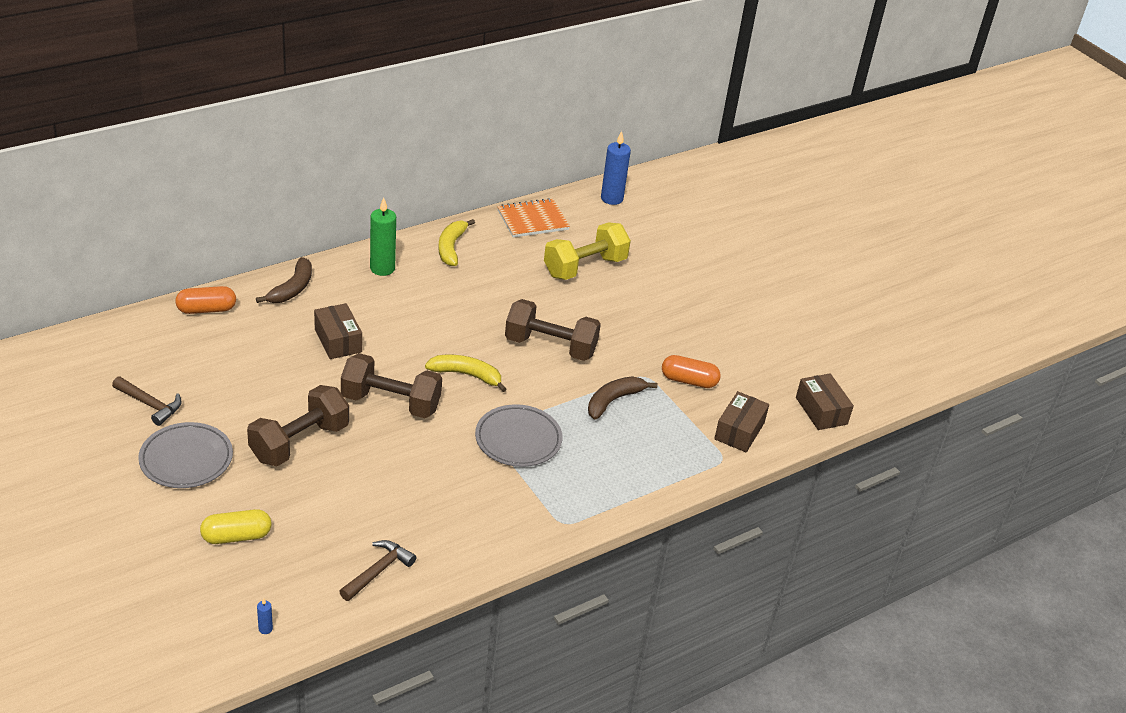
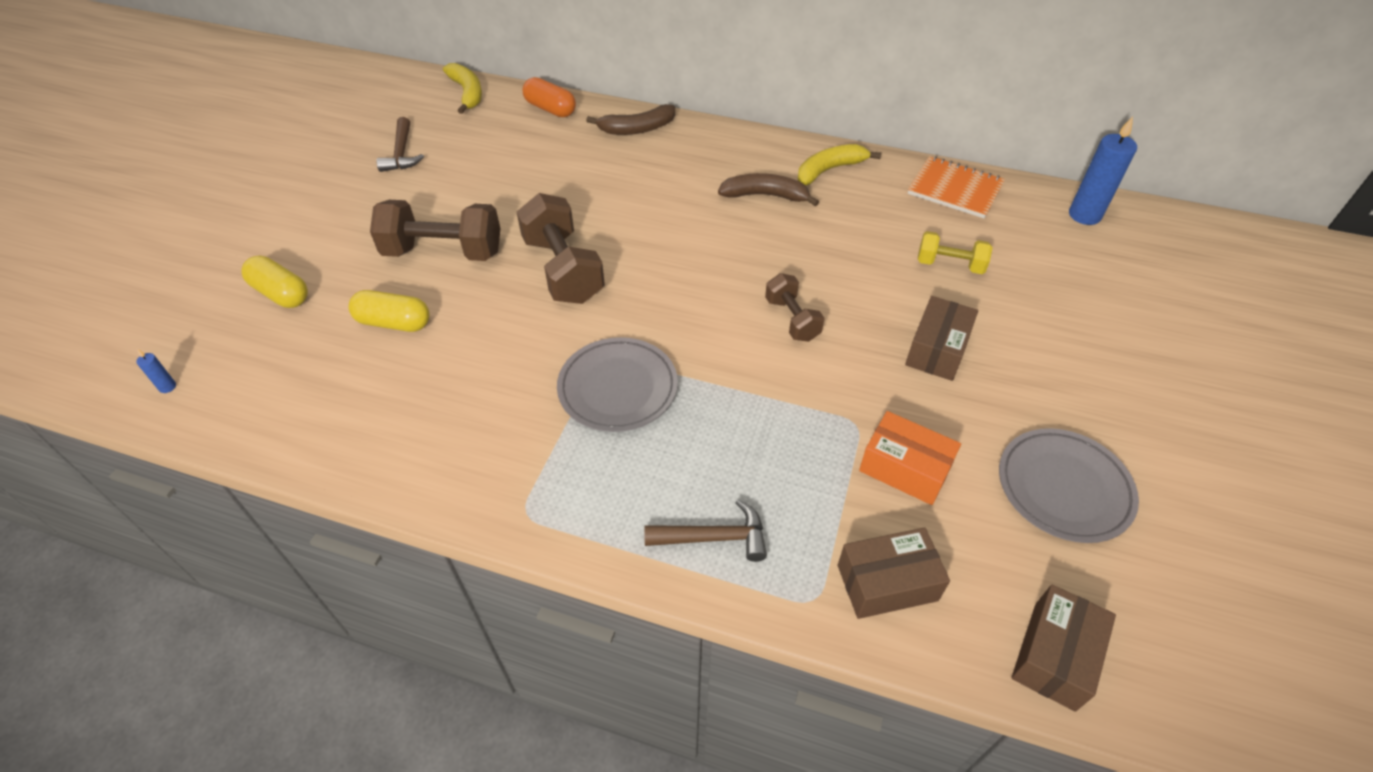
camera: 55 degrees right, 10 degrees up
(186, 459) = (354, 209): grey plate -> grey plate (1063, 488)
(338, 340) = (606, 190): brown box -> brown box (937, 350)
(341, 498) = (394, 323): none -> yellow capsule
(378, 571) = (312, 412): brown hammer -> brown hammer (714, 537)
(382, 268) = (737, 154): green candle -> none
(466, 375) = (666, 291): yellow banana -> yellow banana (467, 93)
(550, 346) = (792, 319): brown dumbbell -> brown dumbbell, size x0.58
(585, 267) = (949, 265): yellow dumbbell -> yellow dumbbell, size x0.58
(614, 401) = (778, 424): brown banana -> brown banana (765, 196)
(689, 381) = (904, 468): orange capsule -> orange box

